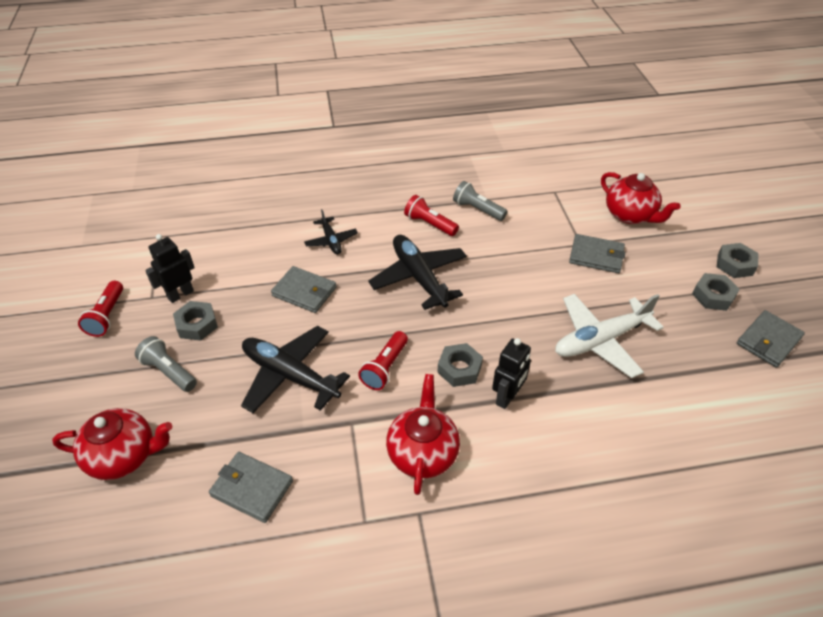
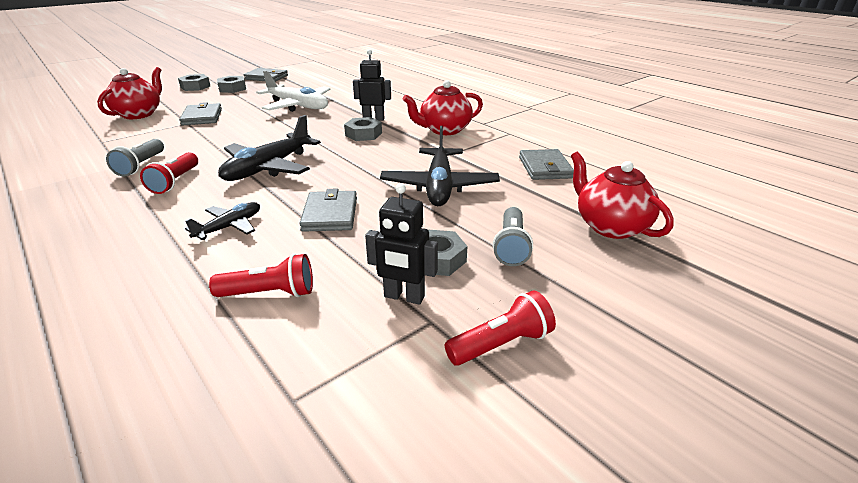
camera: 120 degrees left, 15 degrees down
(385, 367) = (389, 155): red flashlight -> red flashlight (269, 293)

